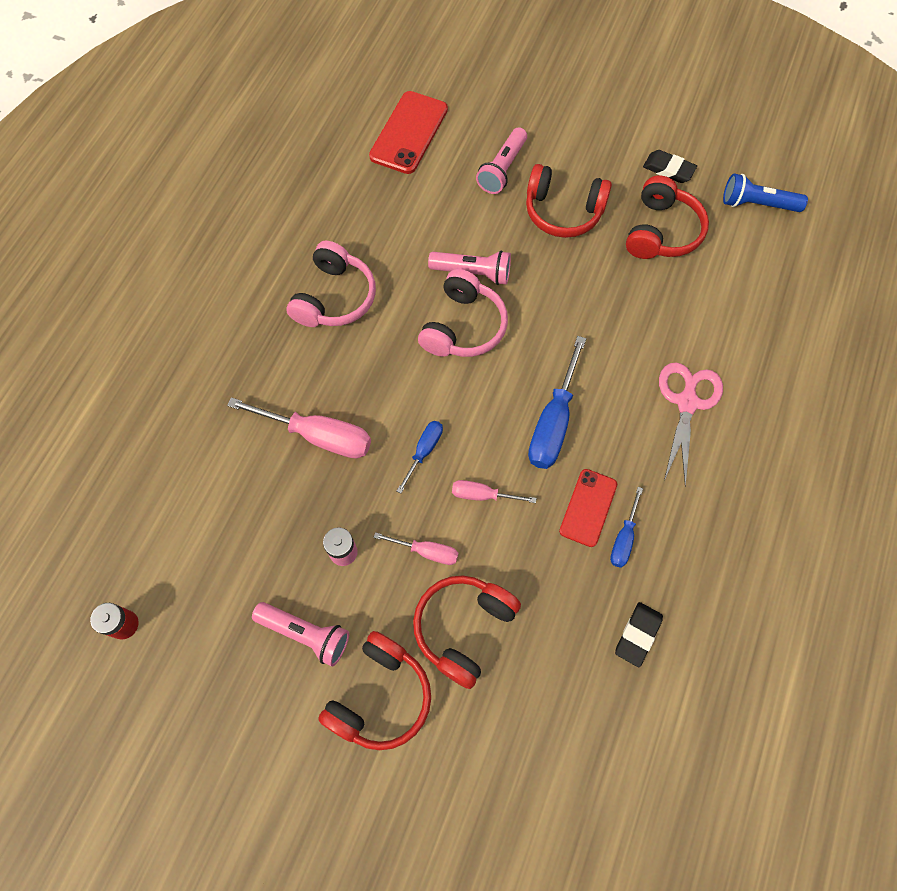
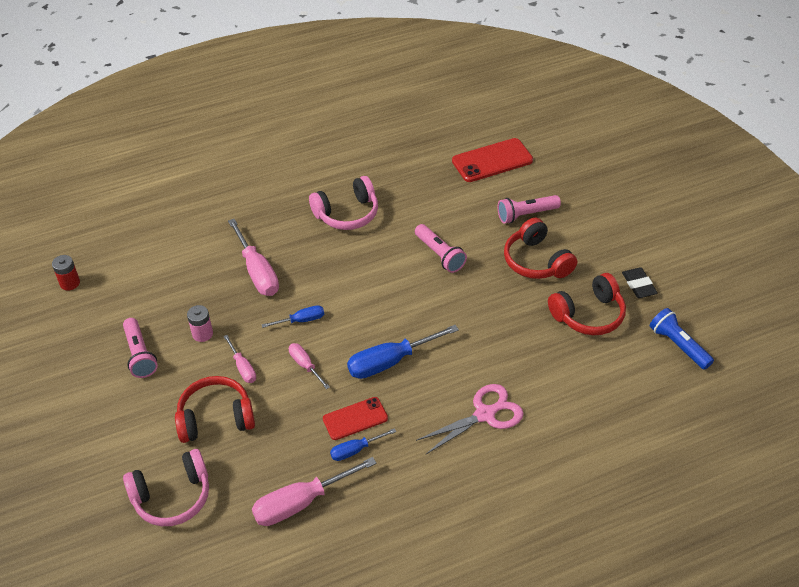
camera: 45 degrees right, 20 degrees down
(380, 696) = (138, 412): red headphones -> none
(463, 326) = (399, 277): pink headphones -> pink headphones (172, 496)
(637, 634) = (301, 502): black eraser -> pink screwdriver

